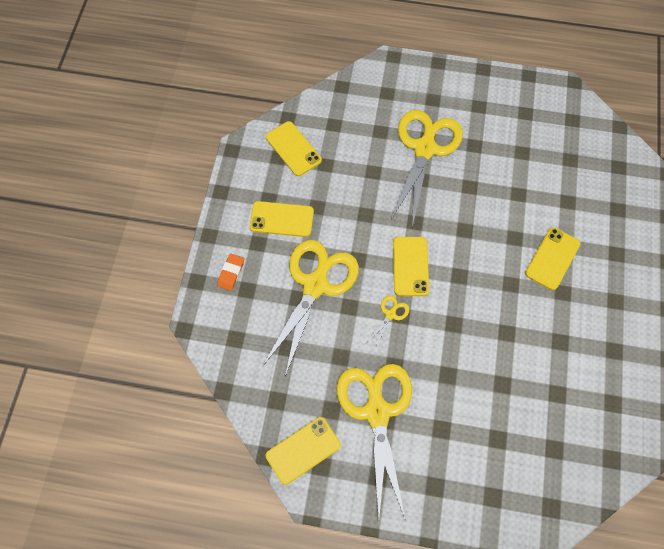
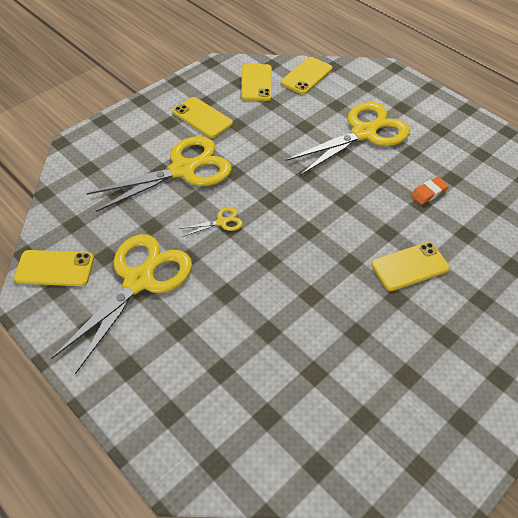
camera: 35 degrees right, 15 degrees down
(231, 273) = (130, 129): orange eraser -> orange eraser (428, 193)
(410, 266) = (272, 200): yellow phone -> yellow phone (306, 76)

